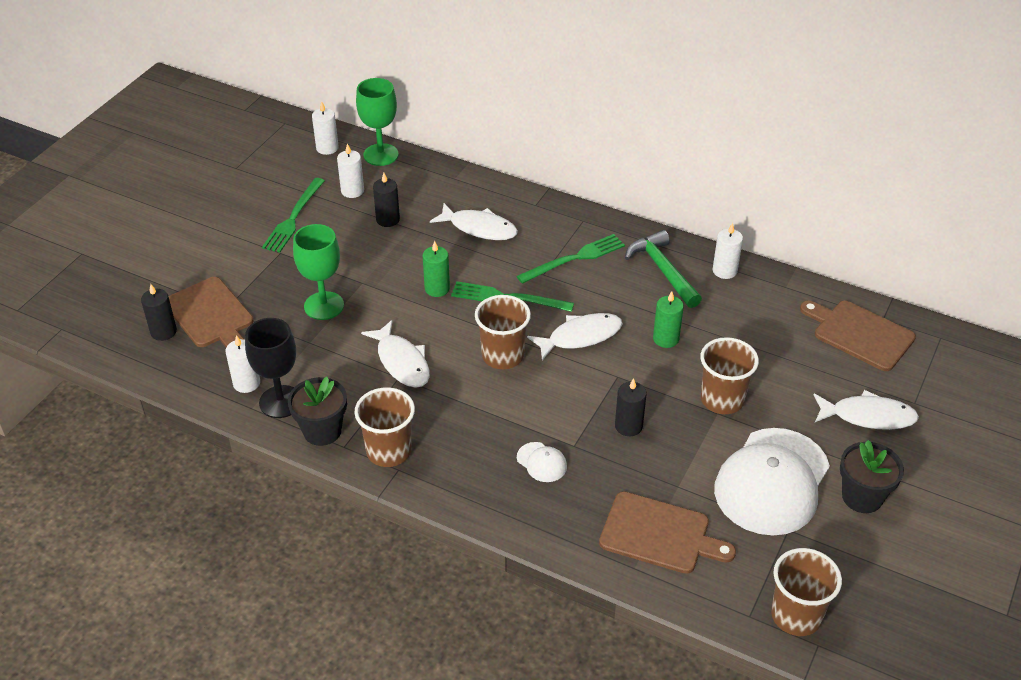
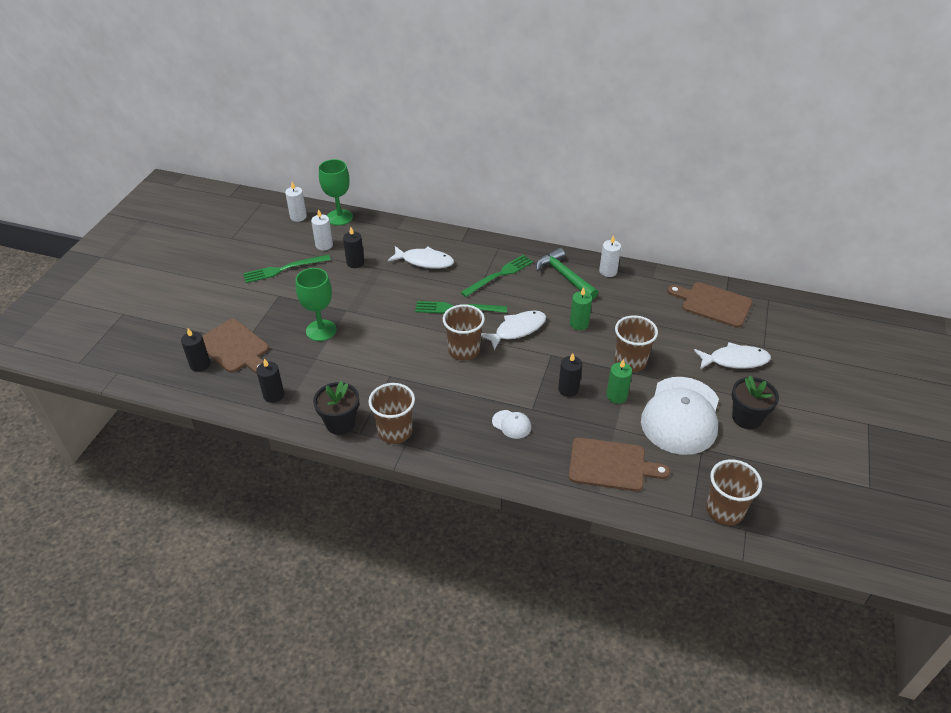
camera: 10 degrees left, 0 degrees up
(246, 383) = (273, 395): white candle -> black candle
(280, 402) = (303, 405): black goblet -> none
(293, 217) = (284, 269): green fork -> green fork turned 60 degrees clockwise
(401, 362) = (389, 364): white fish -> none
(437, 289) = (403, 308): green candle -> green candle (616, 396)

